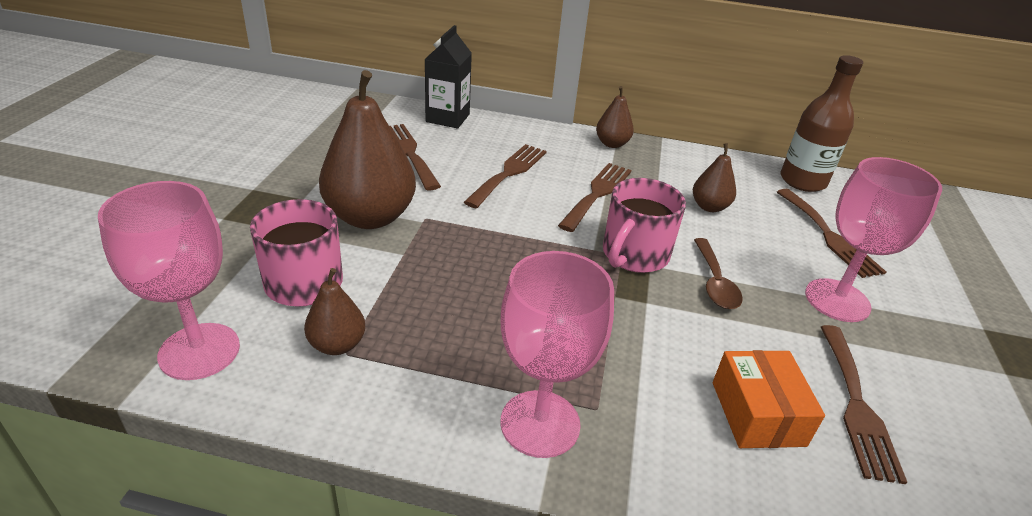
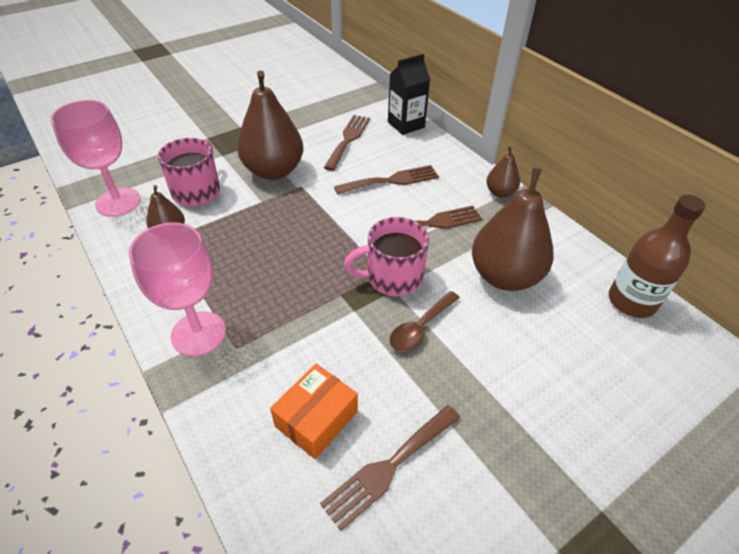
camera: 45 degrees right, 10 degrees up
(709, 207) = (504, 276): brown pear -> brown pear, size x2.00
(829, 236) = (577, 354): brown fork -> none
(837, 300) = (497, 400): pink goblet -> none

